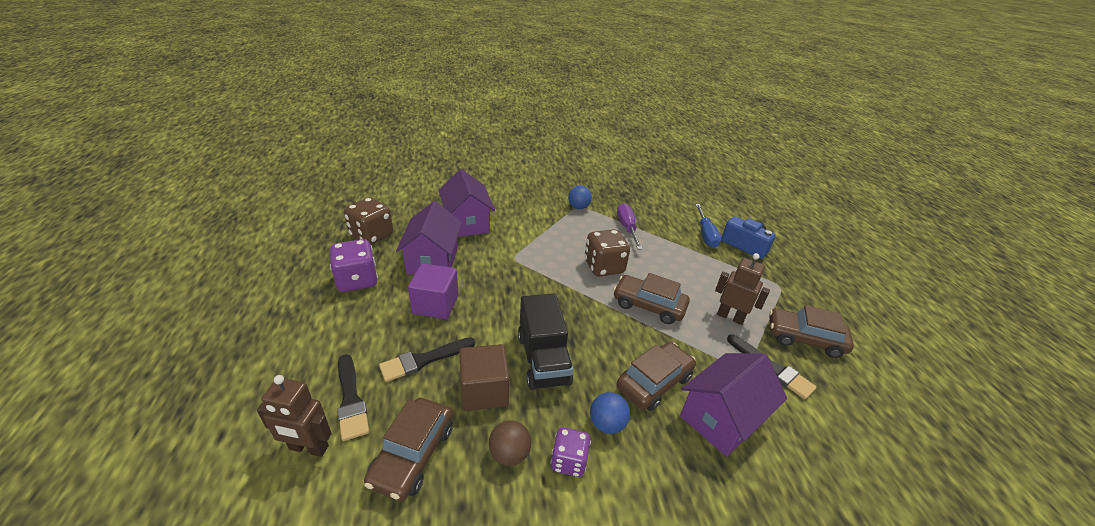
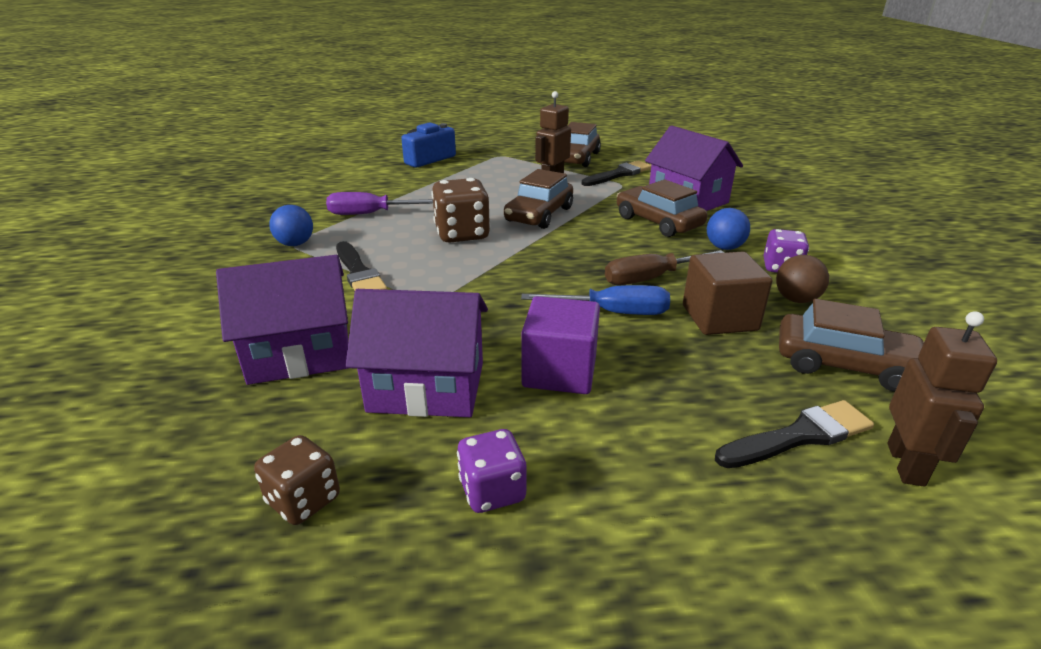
camera: 85 degrees left, 5 degrees down
(357, 280) = (492, 491): purple dice -> purple dice, size x0.63
(371, 235) = (304, 500): brown dice -> brown dice, size x0.63
(424, 360) = (687, 371): black brush -> black brush (359, 273)
(543, 359) = (649, 279): black truck -> brown screwdriver
(706, 235) = (401, 173): blue screwdriver -> blue screwdriver (613, 313)

